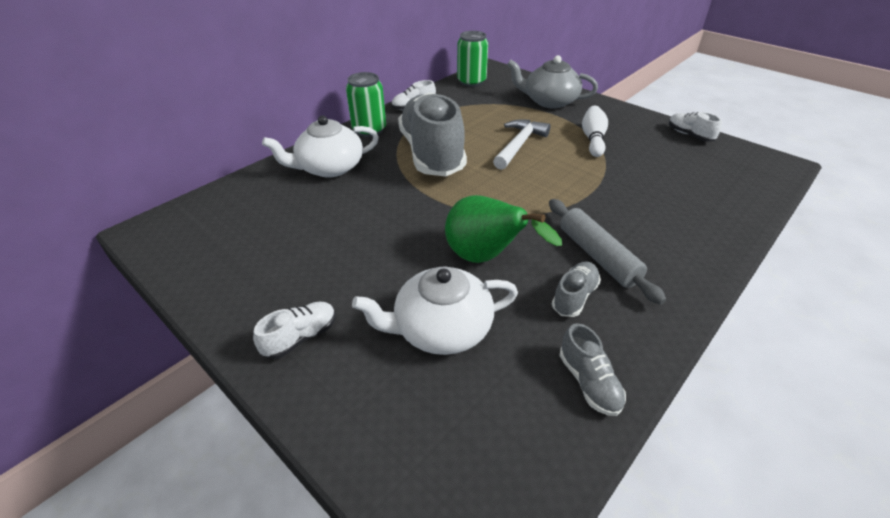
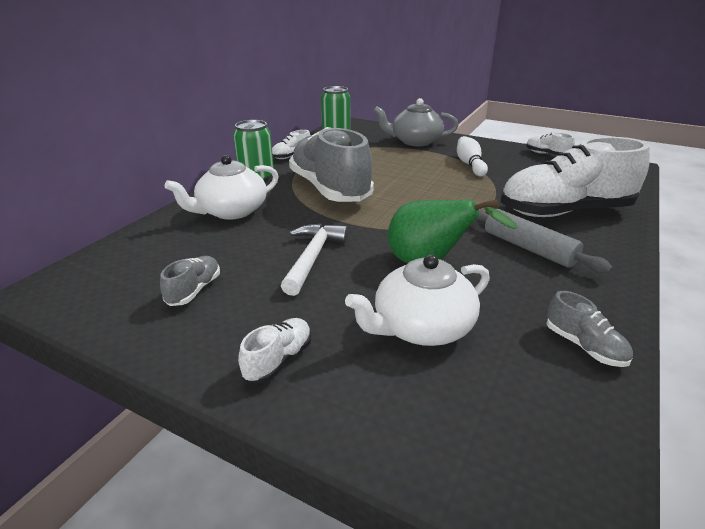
camera: 15 degrees left, 10 degrees down
(519, 145) = (407, 175): white hammer -> white hammer (312, 257)
(574, 296) = (528, 281): grey shoe -> grey shoe (194, 290)
(664, 216) = (564, 212): none -> white shoe

